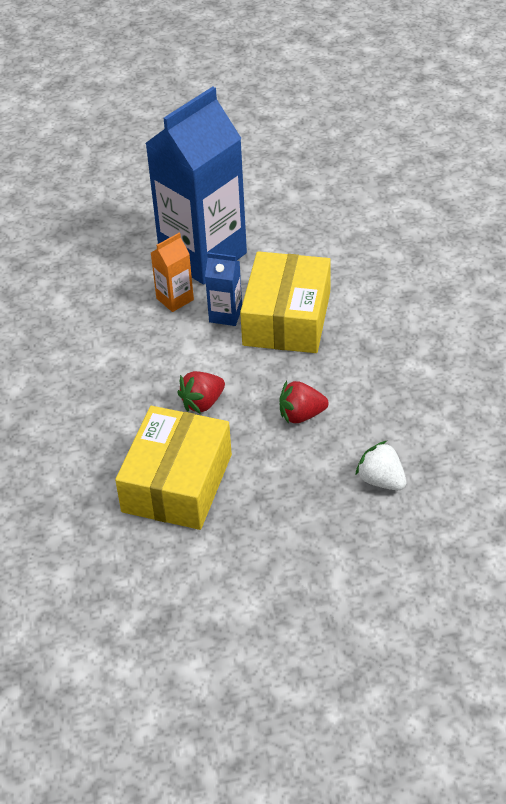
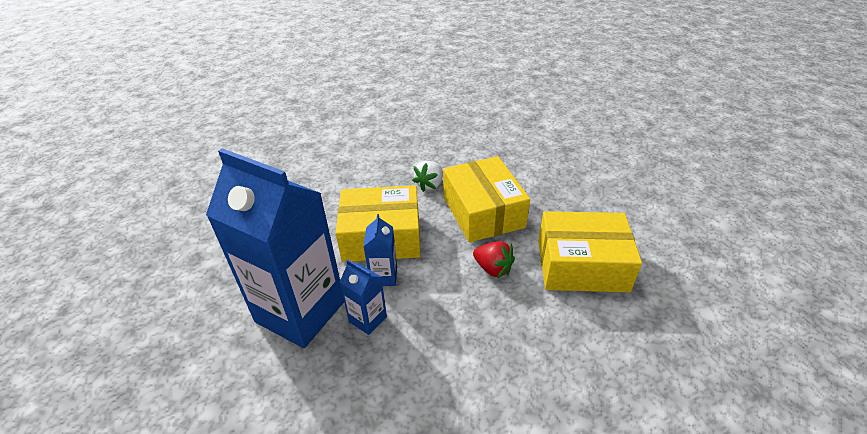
camera: 105 degrees left, 5 degrees down
(175, 299) = (367, 319): orange carton -> blue carton
(301, 415) = (483, 212): red strawberry -> yellow box
(381, 480) = (523, 169): white strawberry -> white strawberry (430, 185)

